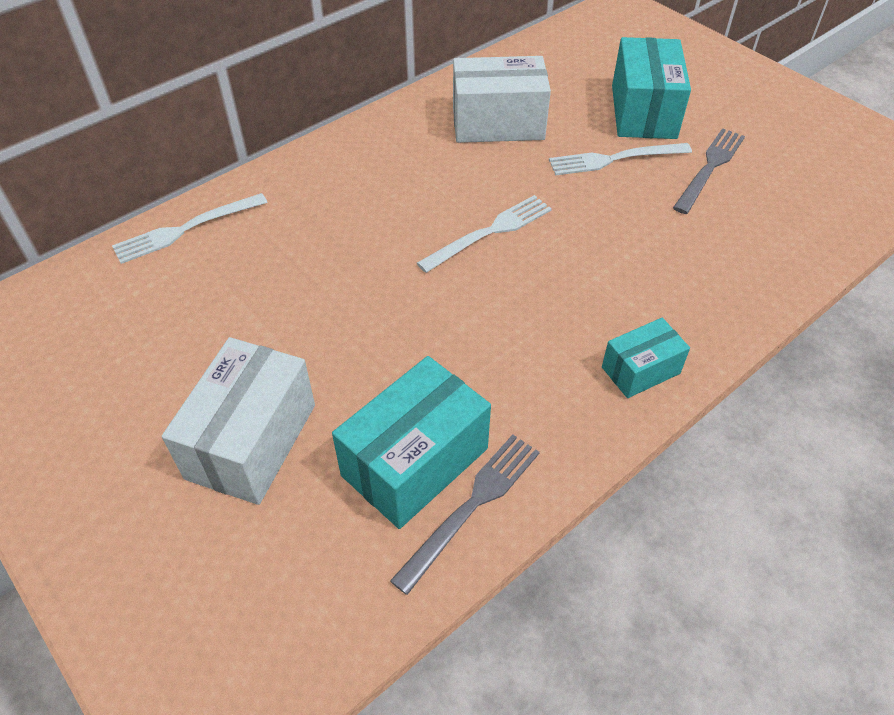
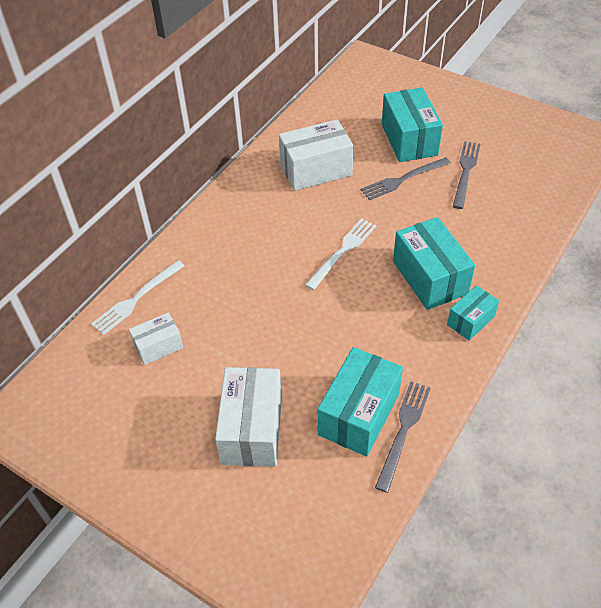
camera: 15 degrees left, 0 degrees up
(182, 295) = (158, 346): none -> white box
(601, 295) = (429, 277): none -> turquoise box
(614, 159) = (403, 179): white fork -> grey fork

